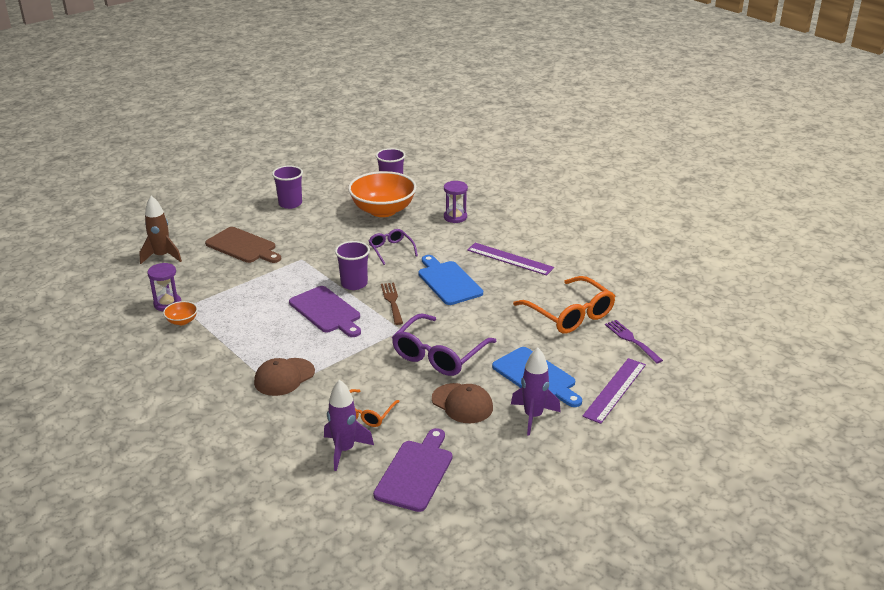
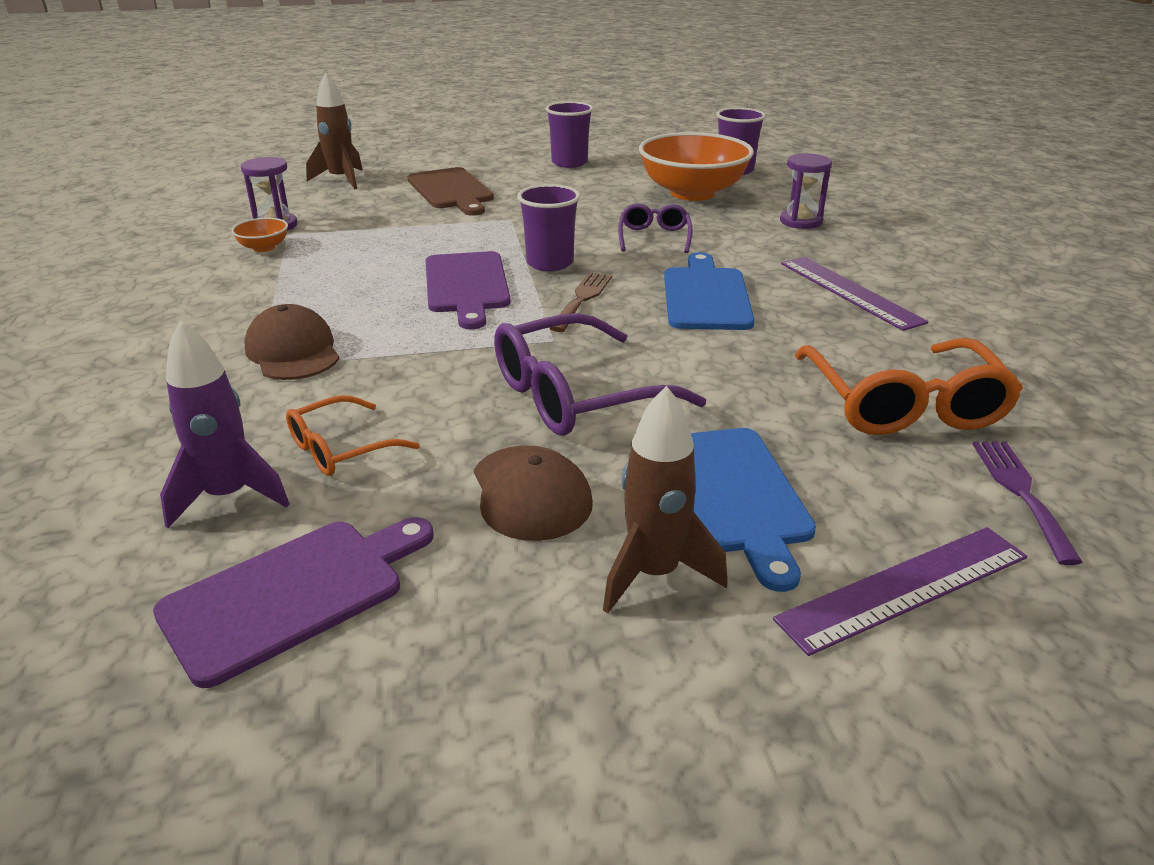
camera: 30 degrees right, 0 degrees up
(284, 377) = (293, 351): brown cap -> brown cap turned 75 degrees clockwise
(533, 416) = (654, 574): purple rocket -> brown rocket

